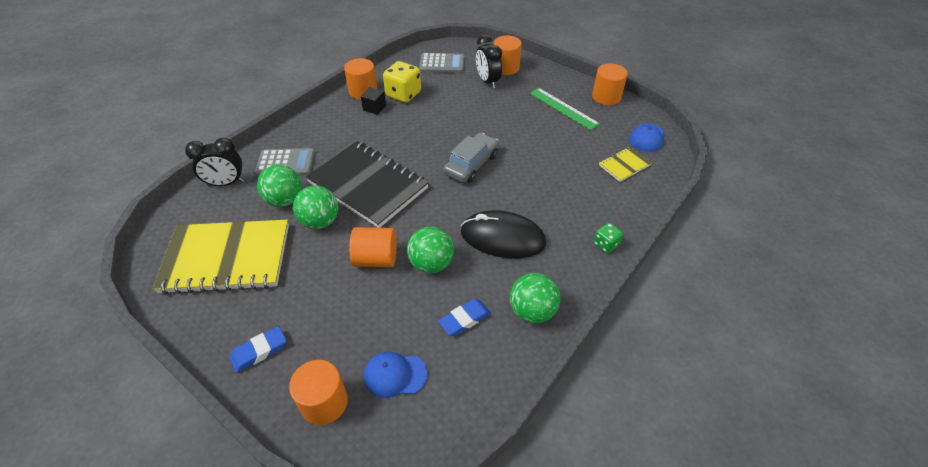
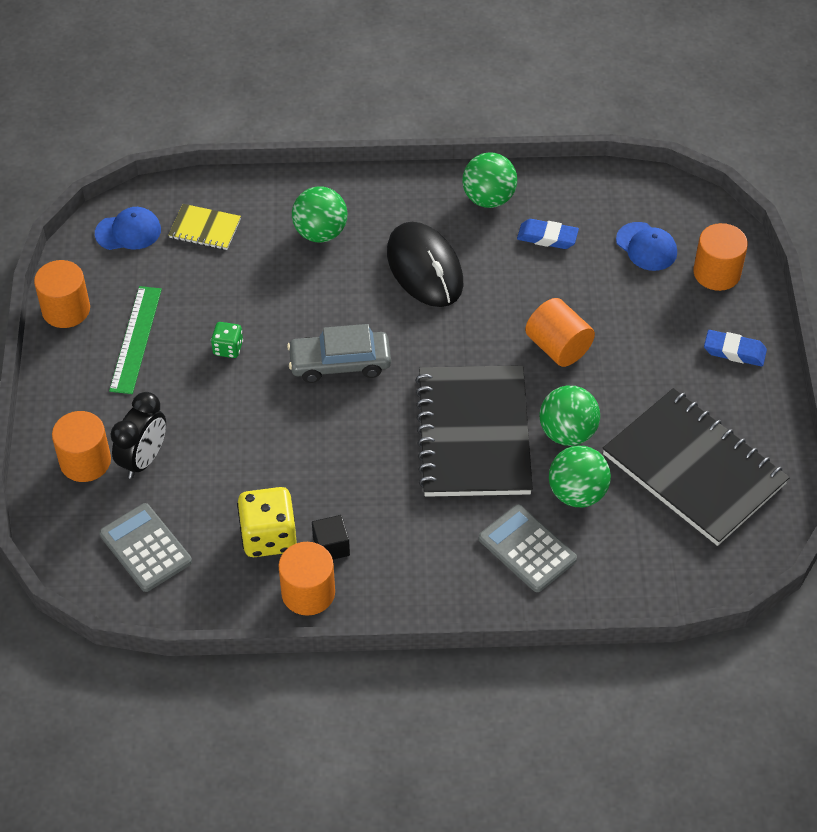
camera: 130 degrees left, 5 degrees up
(226, 183) = (619, 578): black clock -> none
(227, 258) = (694, 469): yellow notebook -> black notebook
(431, 264) = (516, 300): green ball -> green ball (320, 233)
(606, 244) = (351, 188): green dice -> green dice (228, 348)

